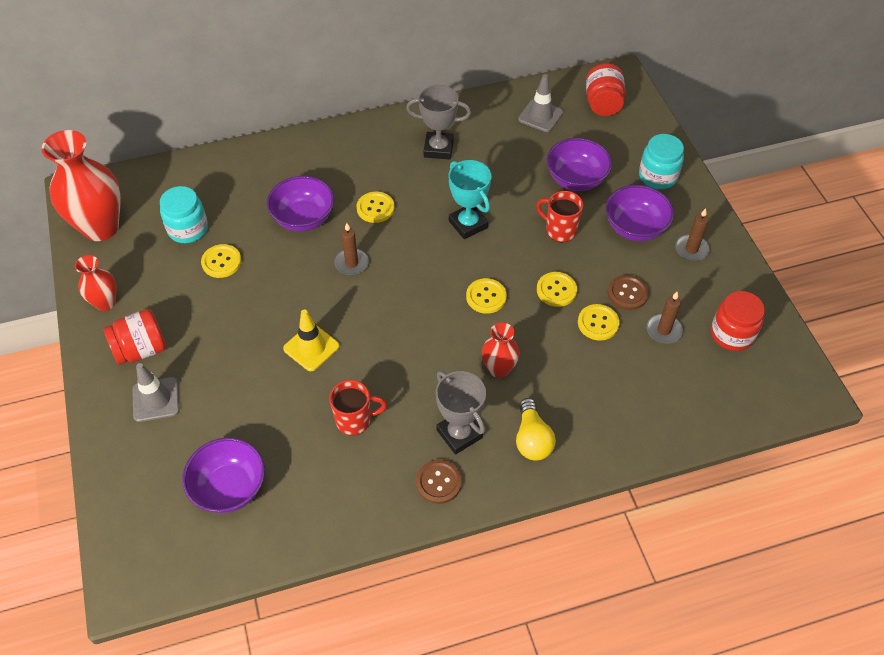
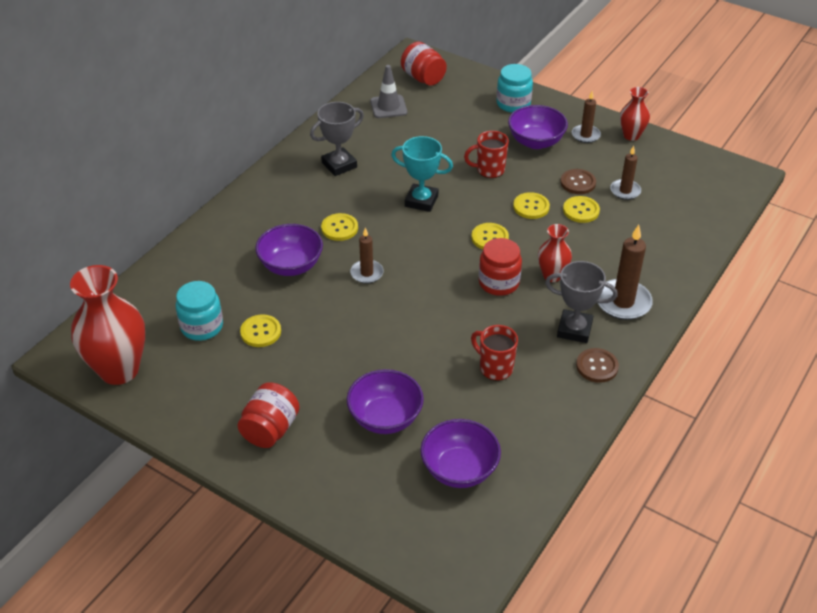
camera: 40 degrees left, 10 degrees down
(105, 303) = (195, 418): red vase -> red vase (631, 135)
(156, 399) = (327, 454): grey traffic cone -> none
(311, 347) = (405, 344): yellow traffic cone -> none
(355, 420) = (495, 368): red mug -> red mug turned 90 degrees counterclockwise
(532, 439) = (623, 302): yellow light bulb -> brown candle
(576, 179) = (462, 133): purple bowl -> purple bowl (385, 418)
(732, 334) = (666, 169): red jar -> red jar (498, 283)

